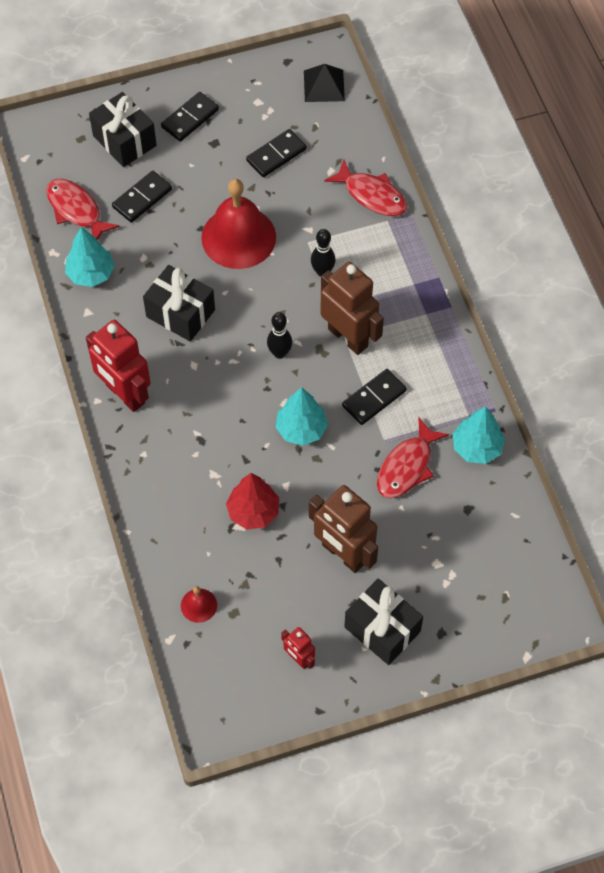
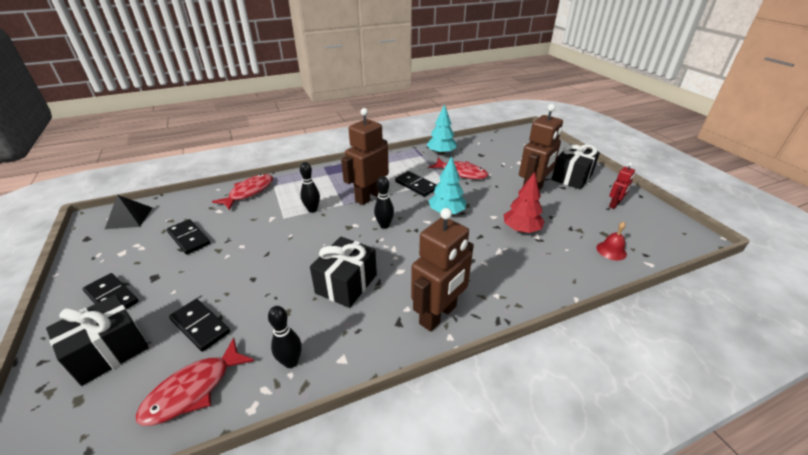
camera: 95 degrees left, 25 degrees down
(91, 274) = (291, 362): turquoise tree -> black bowling pin
(124, 394) = (438, 315): red robot -> brown robot
(238, 237) = (269, 254): red bell -> none

